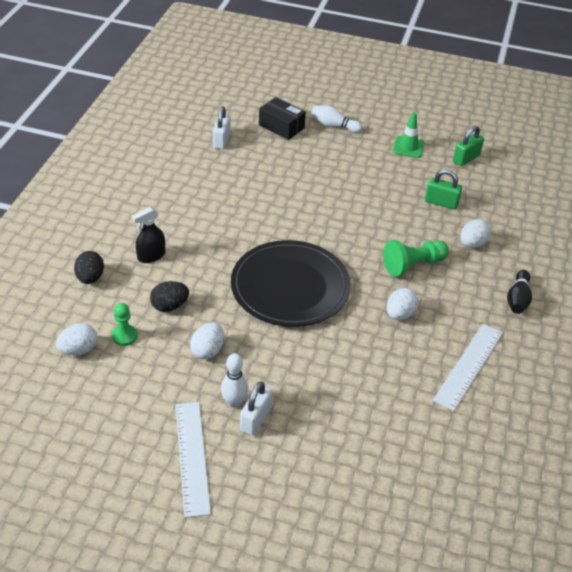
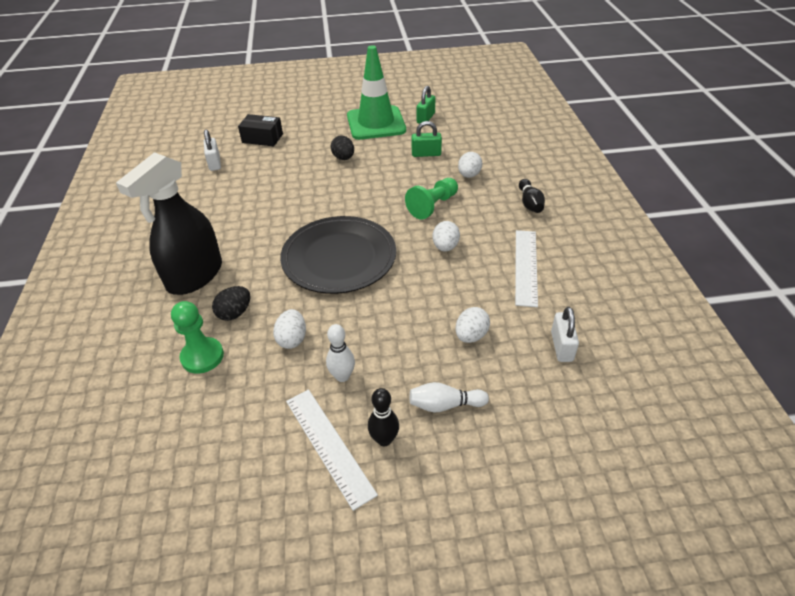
camera: 20 degrees left, 0 degrees up
(78, 350) = (159, 387): white egg -> white egg (471, 335)
(90, 278) = (141, 316): black egg -> black egg (343, 158)
(124, 336) = (202, 356): green pawn -> green pawn, size x1.56
(151, 256) = (195, 276): black spray bottle -> black spray bottle, size x2.18
(240, 472) = (384, 439): none -> black bowling pin
(255, 419) = (371, 383): white padlock -> white padlock (561, 346)
(334, 126) = (306, 125): white bowling pin -> white bowling pin (445, 405)
(408, 147) = (376, 123): green traffic cone -> green traffic cone, size x2.15

